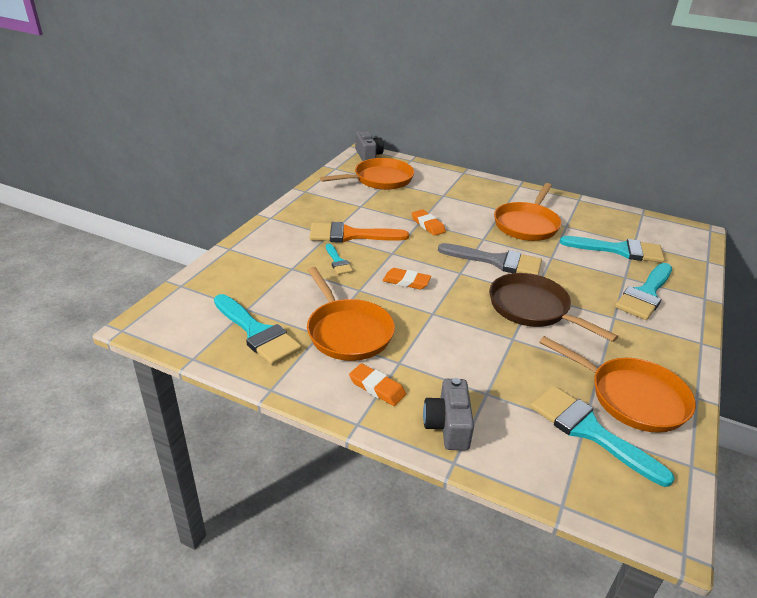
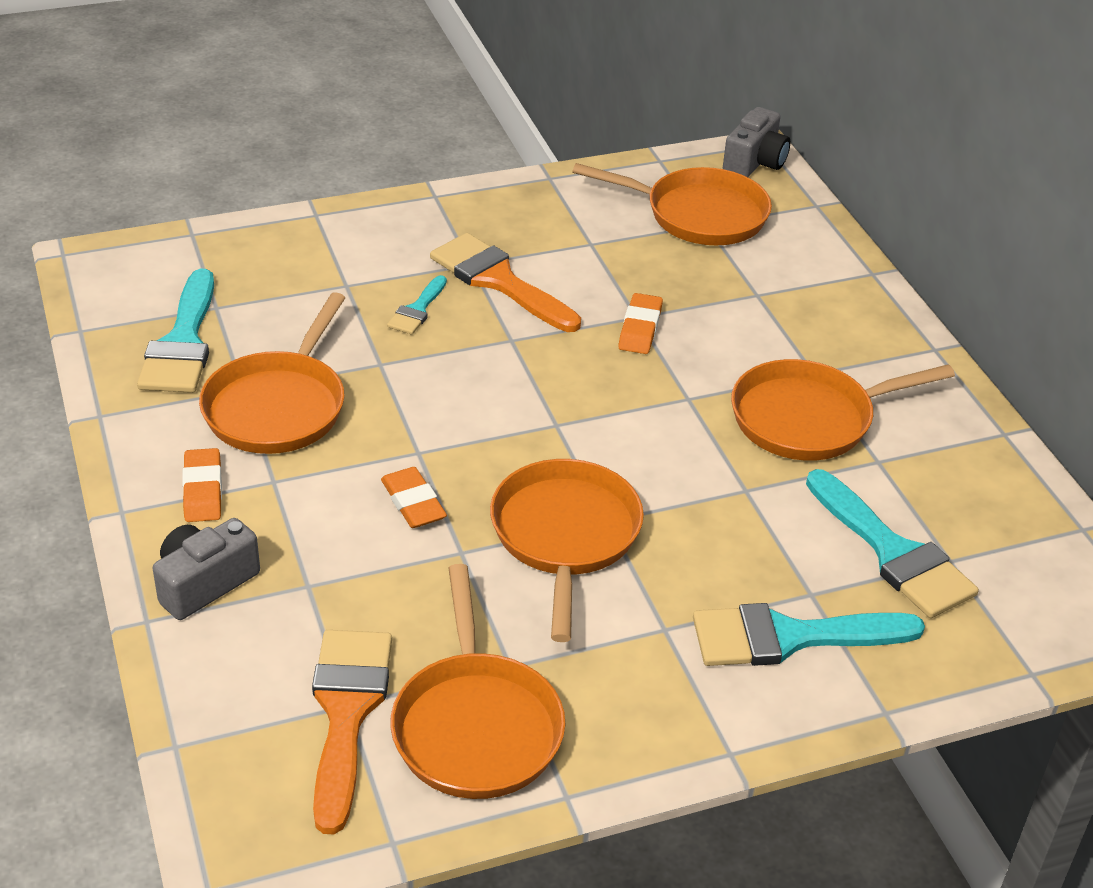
camera: 45 degrees right, 5 degrees up
(406, 281) = (459, 390): orange eraser -> orange eraser (413, 502)
(497, 261) = (643, 442): grey brush -> none
(533, 309) = (565, 537): brown pan -> orange pan
(589, 431) = (347, 713): turquoise brush -> orange brush

